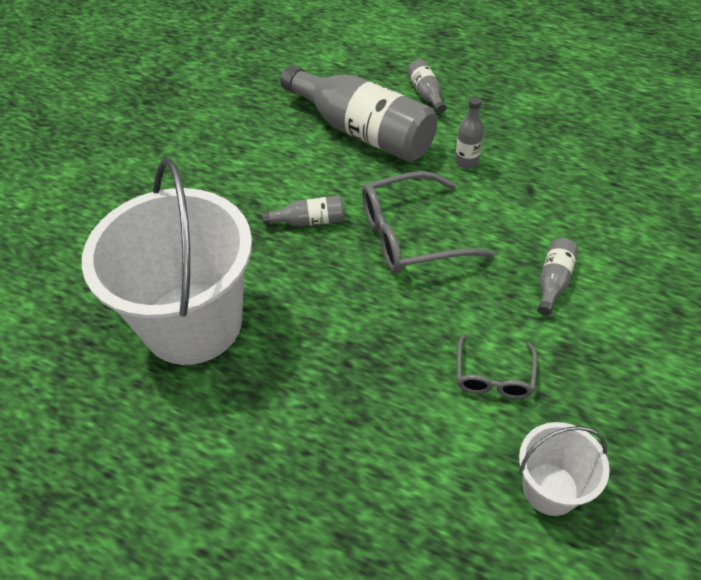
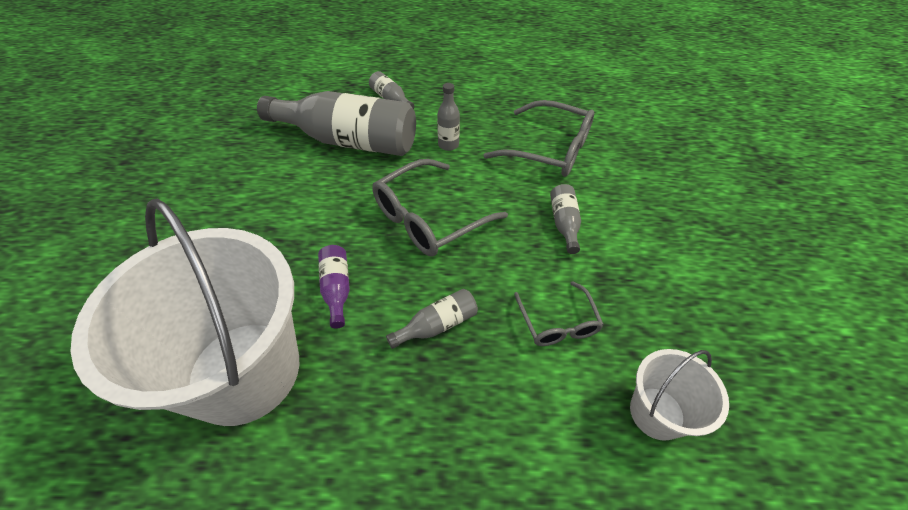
camera: 25 degrees left, 0 degrees up
(295, 277) = (337, 289): none -> purple bottle
(309, 221) = (330, 231): grey bottle -> grey bottle (437, 325)
(580, 195) = (548, 149): none -> grey glasses

